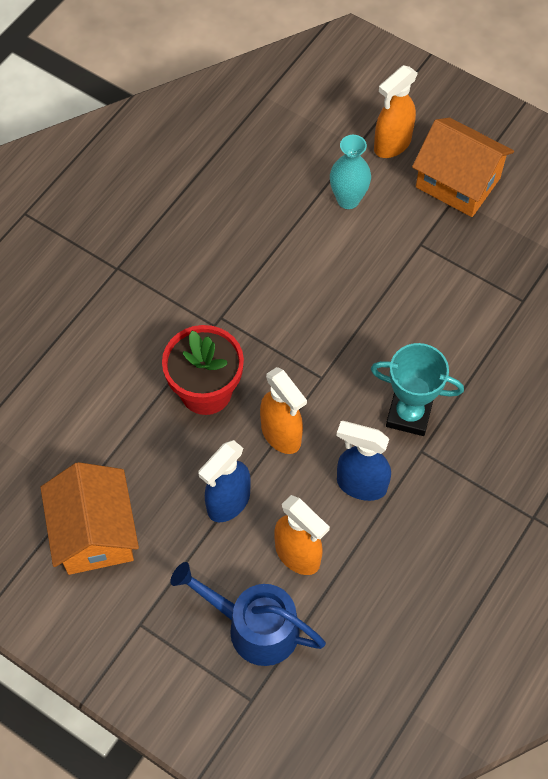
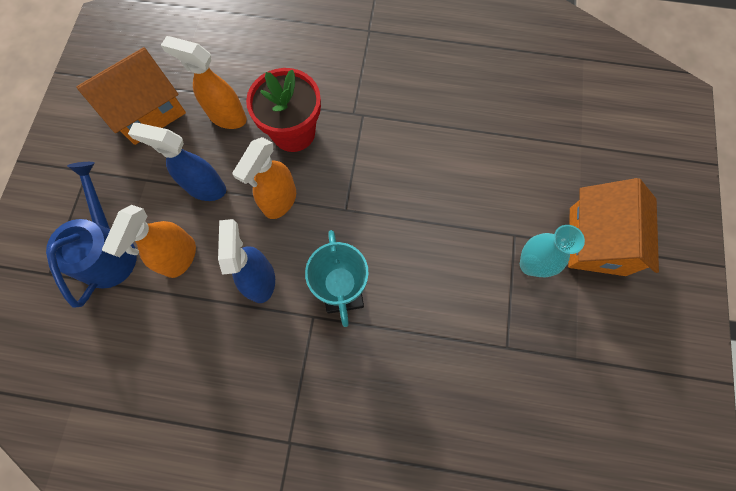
camera: 65 degrees right, 10 degrees up
(348, 200) = (524, 160): turquoise vase -> turquoise vase (530, 265)
(392, 145) = (600, 171): orange spray bottle -> orange spray bottle (227, 117)

